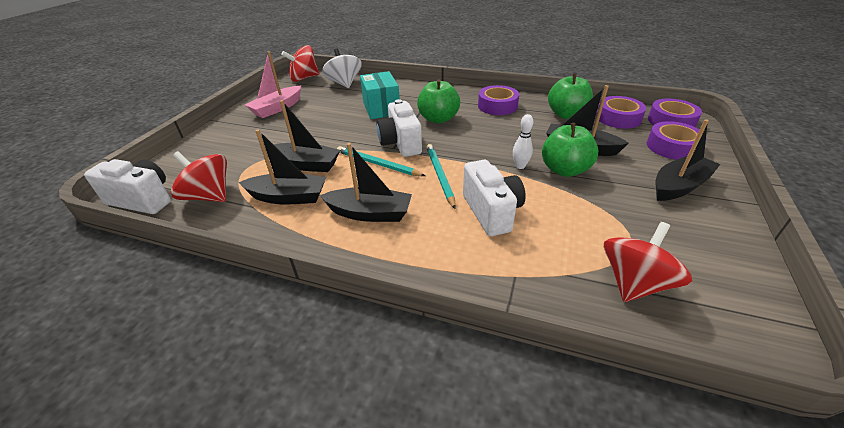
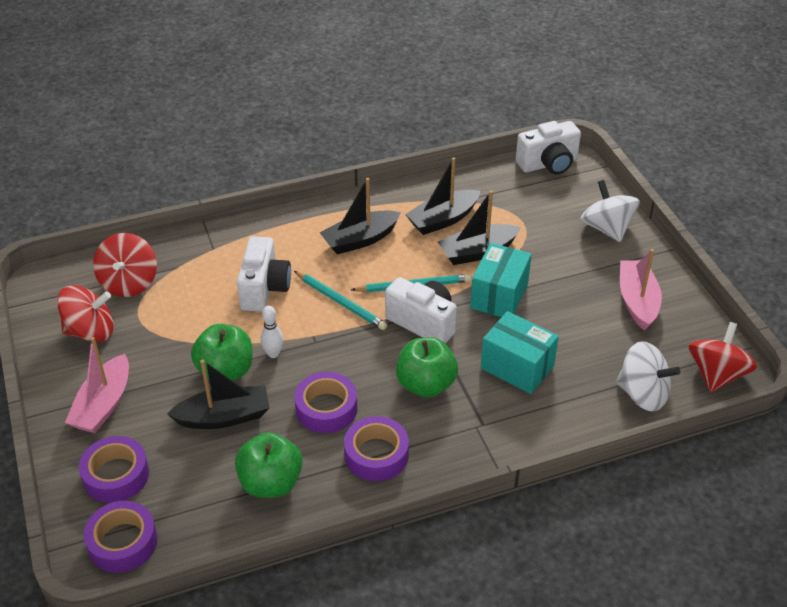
camera: 140 degrees right, 5 degrees up
(209, 196) = (505, 190): red spinning top -> red spinning top (90, 331)
(213, 142) = (606, 228): none -> white spinning top
(337, 137) = (499, 296): none -> turquoise box
(491, 212) = (264, 288): white camera -> white camera turned 120 degrees counterclockwise
(618, 118) = (197, 512): purple tape -> purple tape (326, 408)
(679, 186) = (103, 405): black boat -> pink boat

